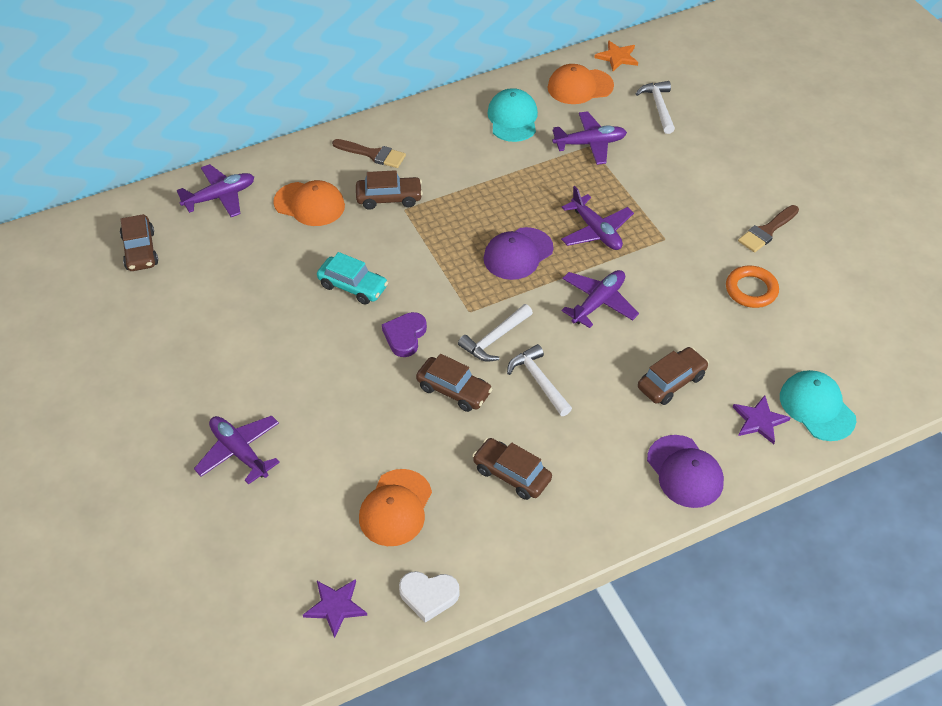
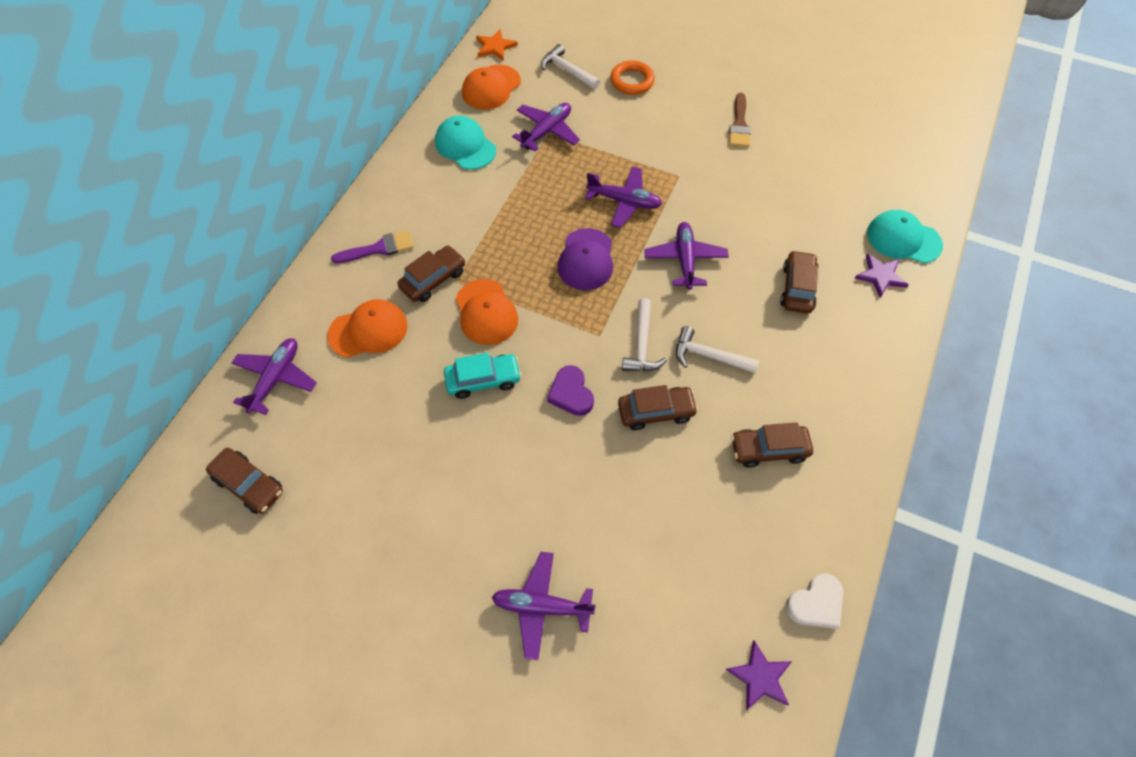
camera: 40 degrees left, 10 degrees up
(372, 154) = (378, 249): brown brush -> purple brush
(395, 508) = (716, 550): orange cap -> orange cap (486, 312)
(685, 471) = (876, 352): purple cap -> none
(751, 290) = (775, 178): orange ring -> orange ring (632, 81)

